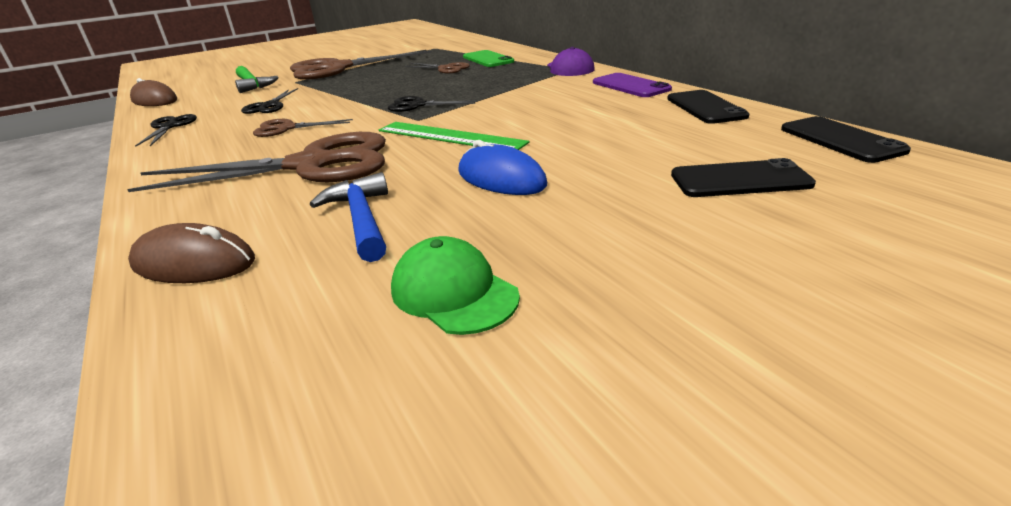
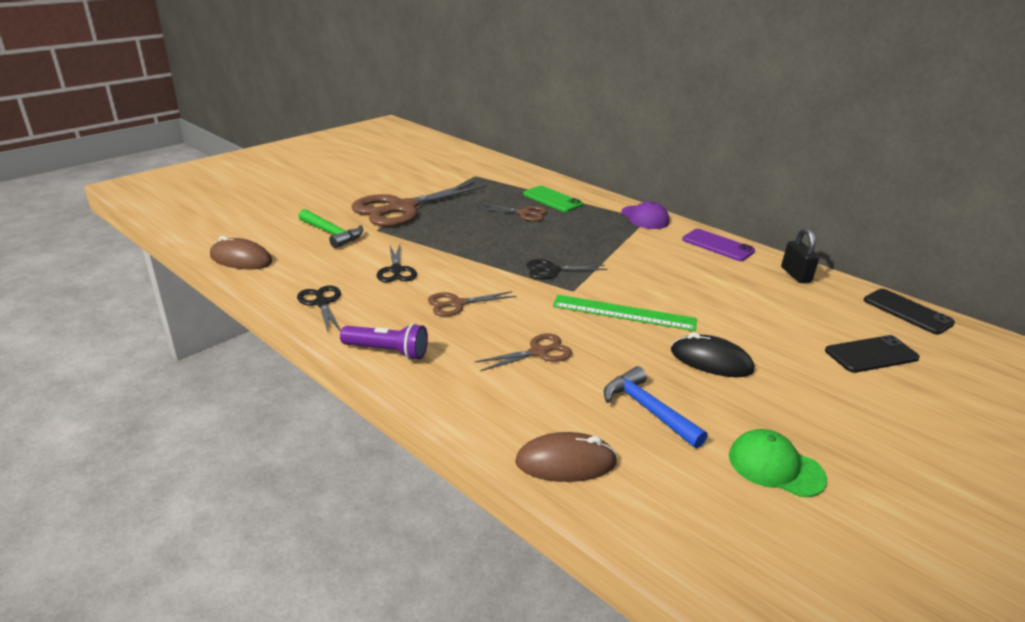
camera: 20 degrees left, 0 degrees up
(168, 160) = (388, 351): none -> purple flashlight
(311, 165) = (538, 352): brown scissors -> brown scissors, size x0.47
(501, 178) = (711, 361): blue mouse -> black mouse
(705, 107) = (795, 275): black phone -> black padlock

